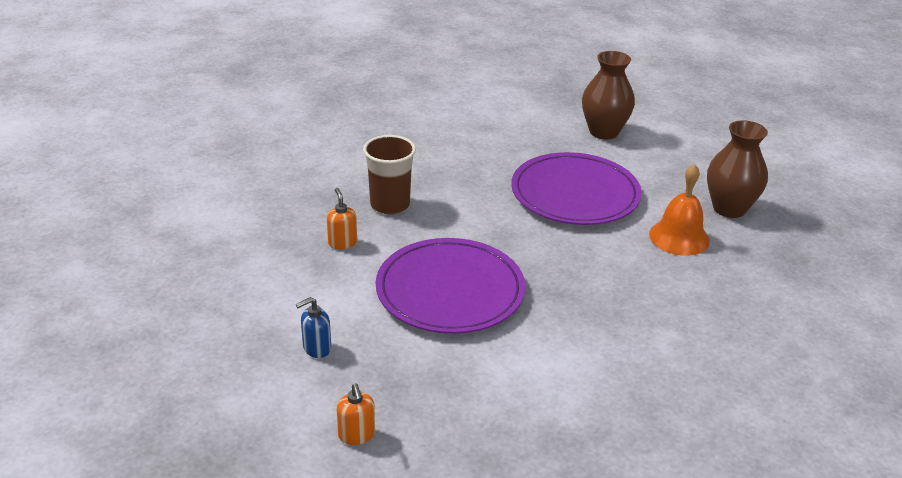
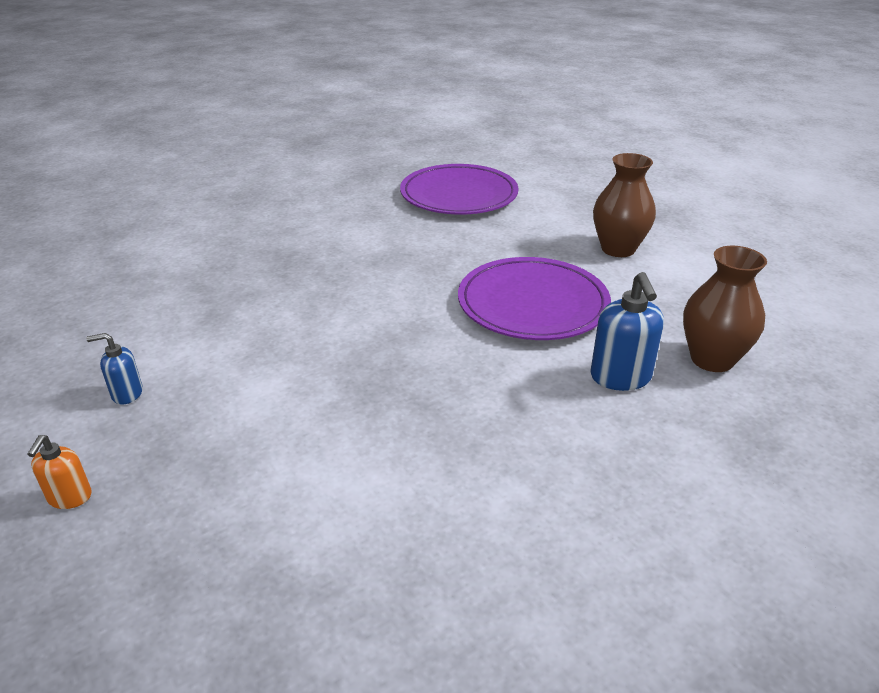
camera: 25 degrees right, 0 degrees up
(342, 243) = (252, 299): orange soap dispenser -> none
(390, 205) = (331, 274): brown cup -> none
(450, 291) = (310, 371): purple plate -> purple plate (459, 195)
(679, 237) = (620, 377): orange bell -> blue soap dispenser

